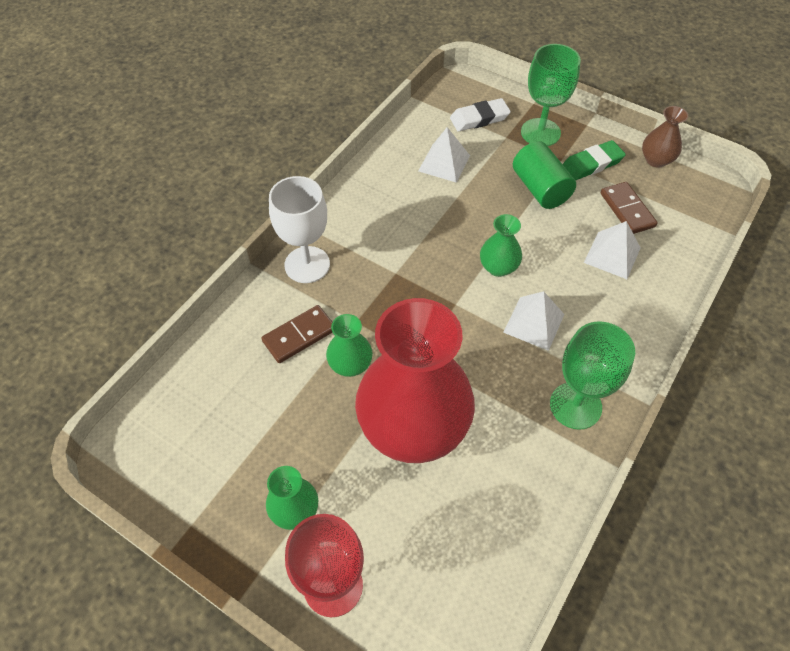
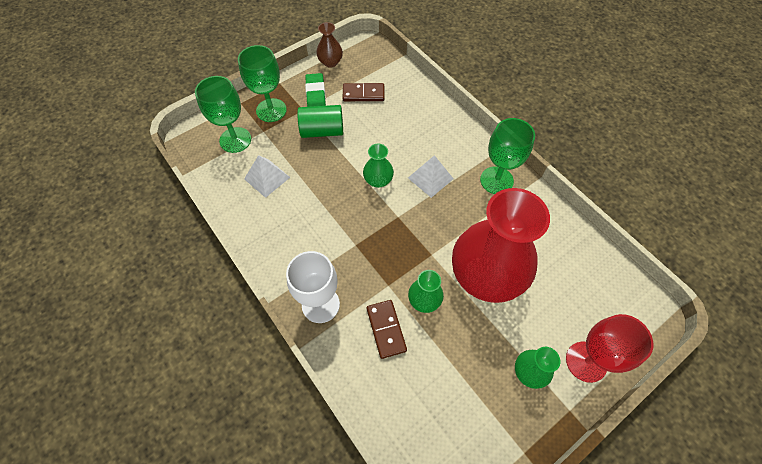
camera: 70 degrees left, 5 degrees up
(479, 118) = (235, 140): white eraser -> green goblet
(612, 255) = (395, 116): white pyramid -> none

